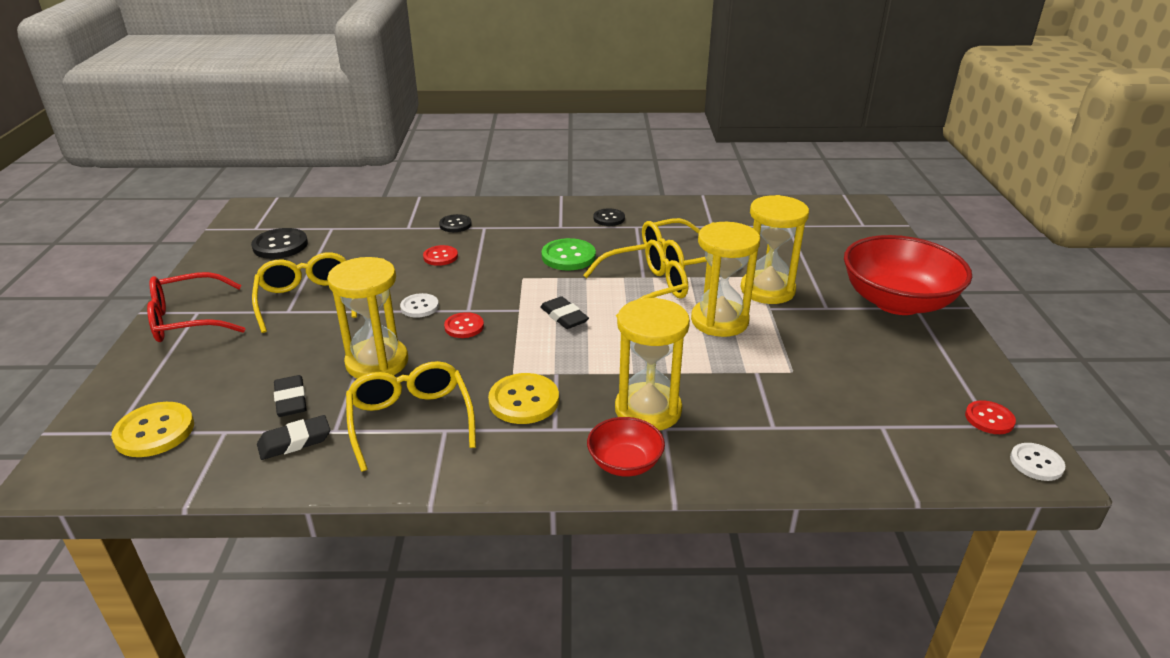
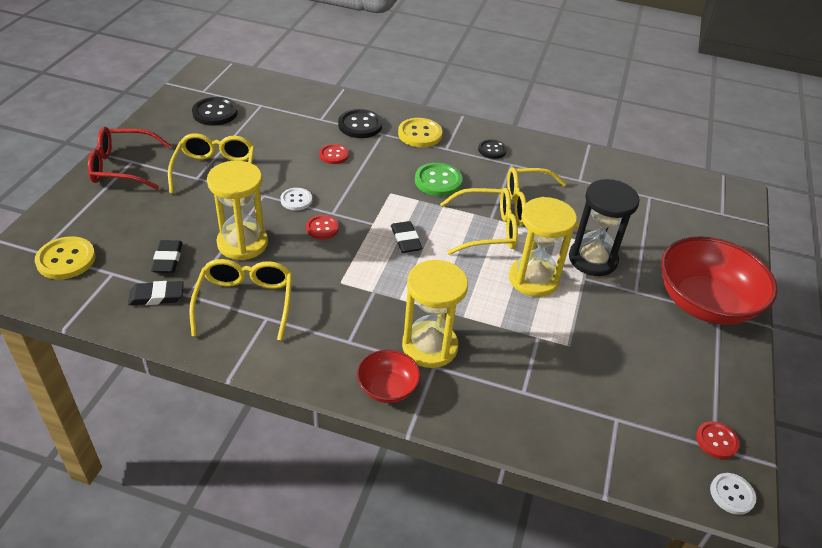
camera: 15 degrees right, 10 degrees up
(455, 224) = (360, 125): black button -> black button, size x1.58
(524, 401) = (337, 309): yellow button -> yellow button (420, 134)
(767, 290) = (592, 259): yellow hourglass -> black hourglass

